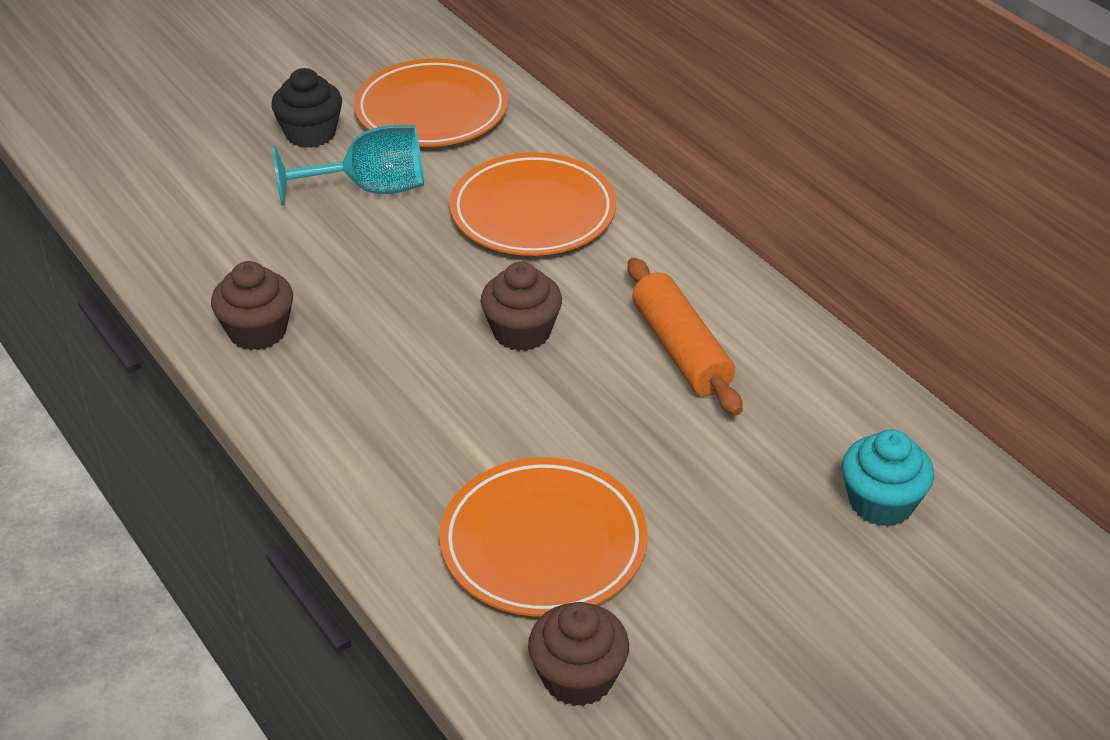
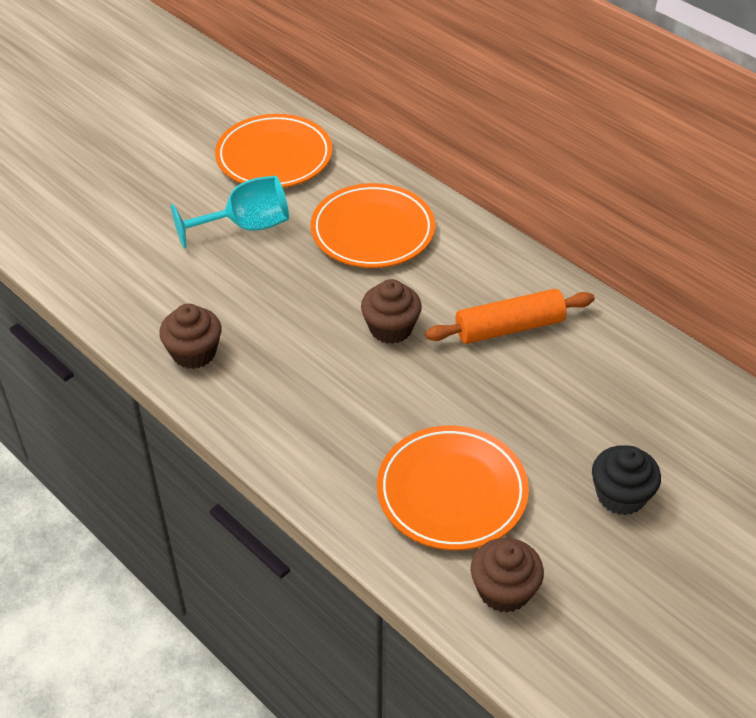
camera: 10 degrees left, 5 degrees up
(310, 133) = (187, 186): black cupcake -> black cupcake (620, 495)
(681, 350) = (509, 327): orange rolling pin -> orange rolling pin turned 75 degrees counterclockwise
(881, 502) = (679, 427): turquoise cupcake -> none

